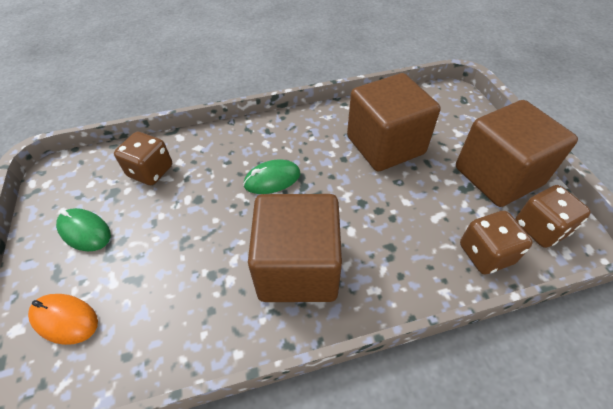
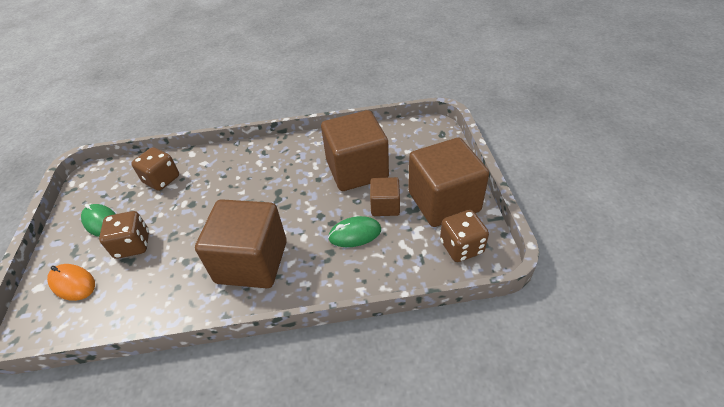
camera: 10 degrees right, 5 degrees down
(272, 179) = (254, 192): green mouse -> green mouse (355, 234)
(434, 186) = (385, 206): none -> brown cube
(485, 254) = (406, 263): brown dice -> brown dice (133, 245)

